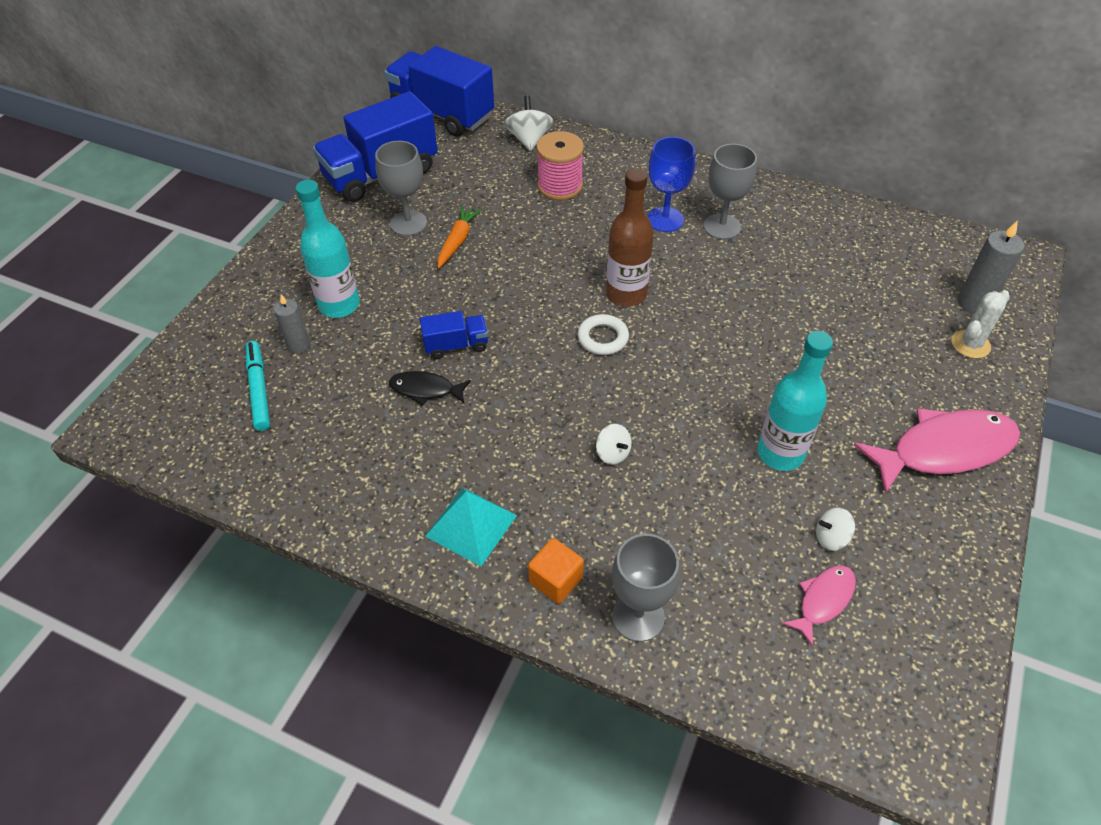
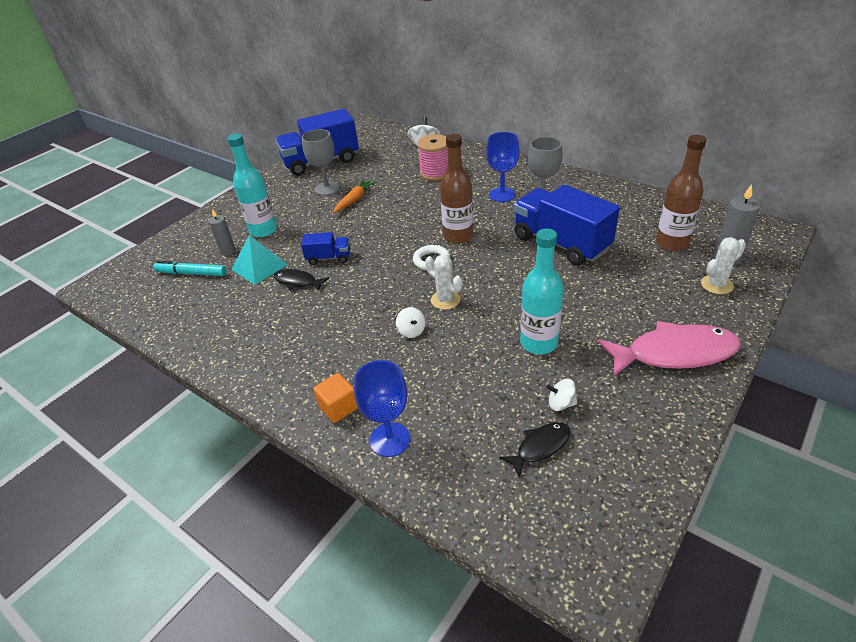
camera: 15 degrees right, 10 degrees down
(259, 389) = (191, 273): turquoise marker -> turquoise marker turned 75 degrees counterclockwise
(442, 114) = (373, 132): blue truck -> blue truck (561, 243)
(471, 525) = (293, 366): turquoise pyramid -> turquoise pyramid (259, 267)
(638, 617) = (390, 439): grey goblet -> blue goblet
(641, 400) = (445, 300): none -> white cactus
(823, 600) = (540, 447): pink fish -> black fish
(903, 284) = (671, 243): none -> brown bottle

